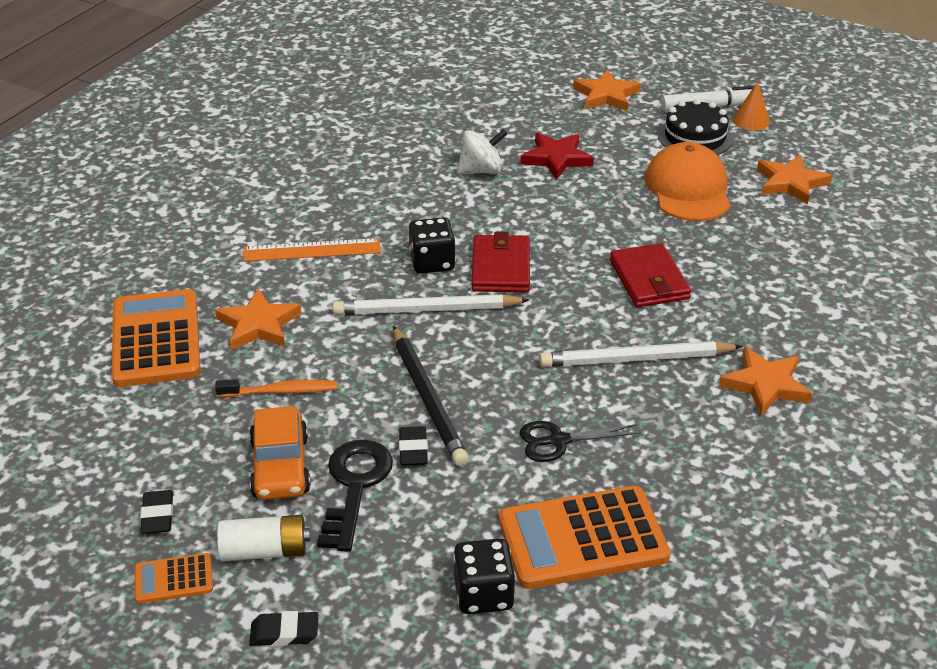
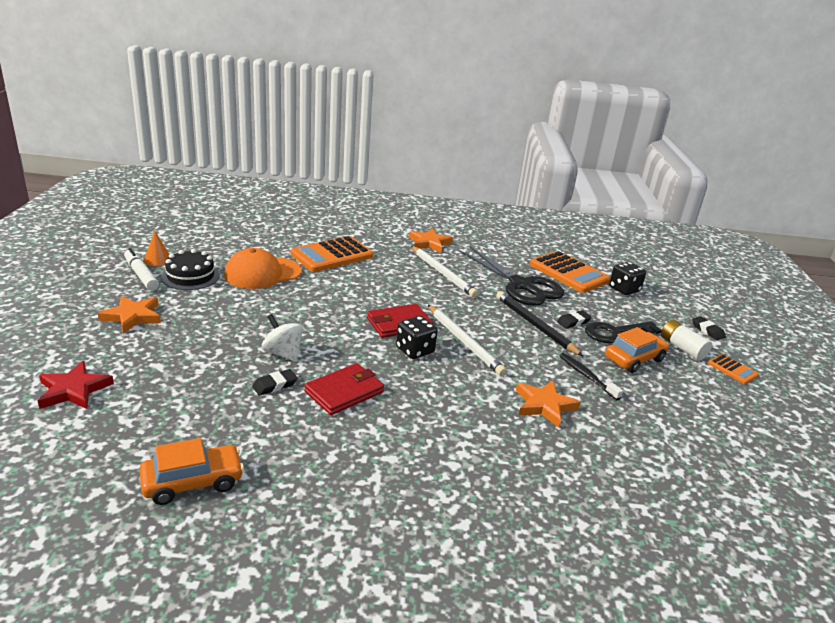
camera: 120 degrees left, 10 degrees down
(156, 339) = (607, 449): orange calculator -> orange calculator (332, 255)
(157, 516) = (713, 389): black eraser -> black eraser (275, 385)
(281, 391) = (587, 376): orange toothbrush -> black toothbrush
(312, 250) = (445, 407): orange ruler -> none
(322, 101) = (193, 482): none -> orange car
(427, 399) = (535, 325): black pencil -> black pencil turned 75 degrees counterclockwise
(556, 158) = (247, 324): red star -> red star (73, 390)
(558, 441) = (521, 285): black scissors -> black scissors, size x2.05
(649, 280) = (370, 276): red wallet -> red wallet (344, 392)
(790, 183) = (237, 245): orange star -> none

